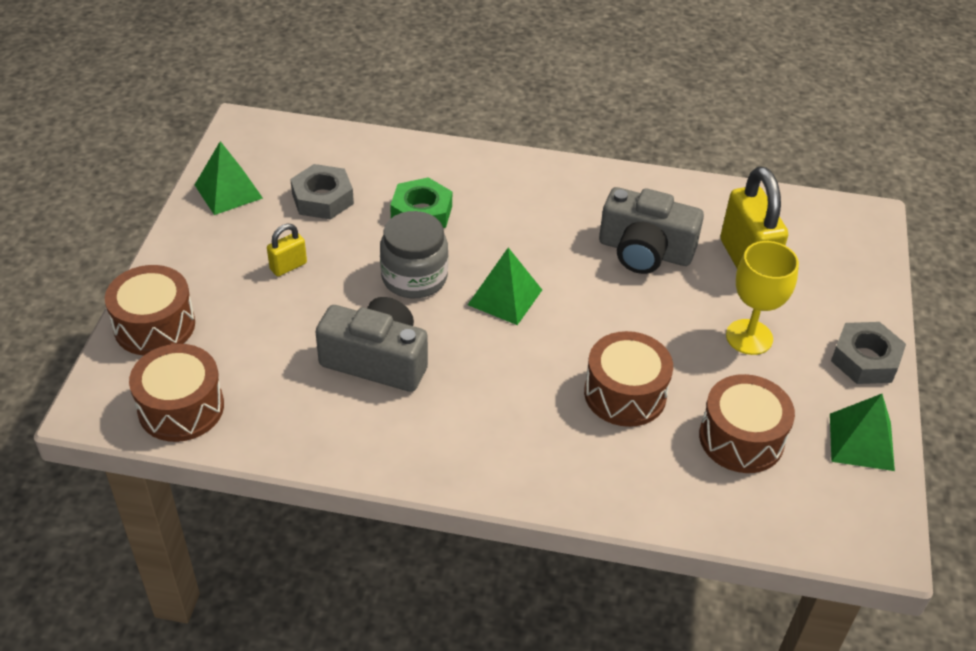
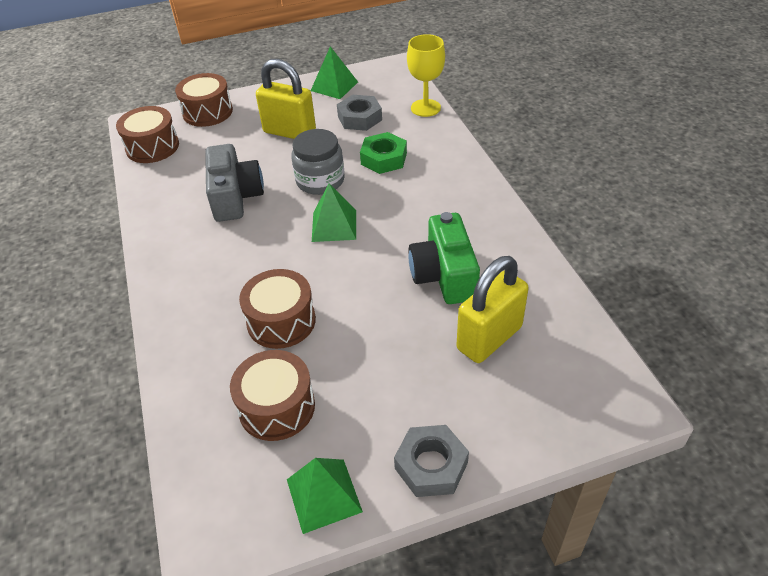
camera: 65 degrees right, 0 degrees up
(288, 266) = (289, 132): yellow padlock -> yellow padlock, size x2.08
(645, 251) = (444, 275): grey camera -> green camera
(749, 337) = (396, 372): yellow goblet -> yellow goblet (425, 108)

